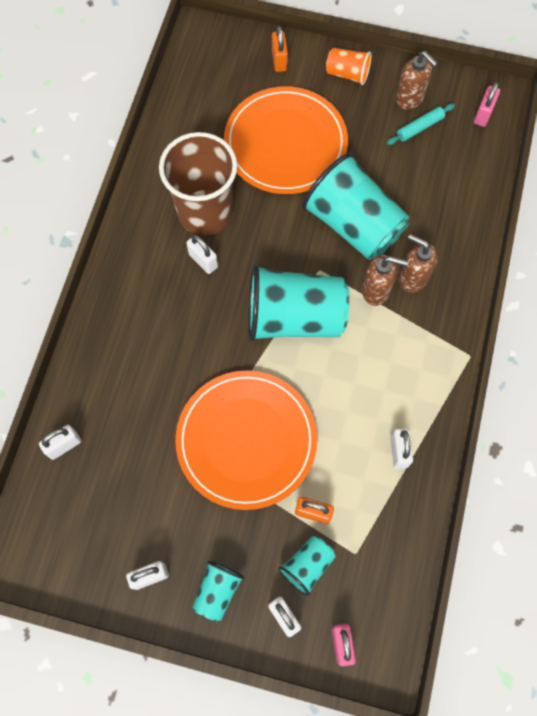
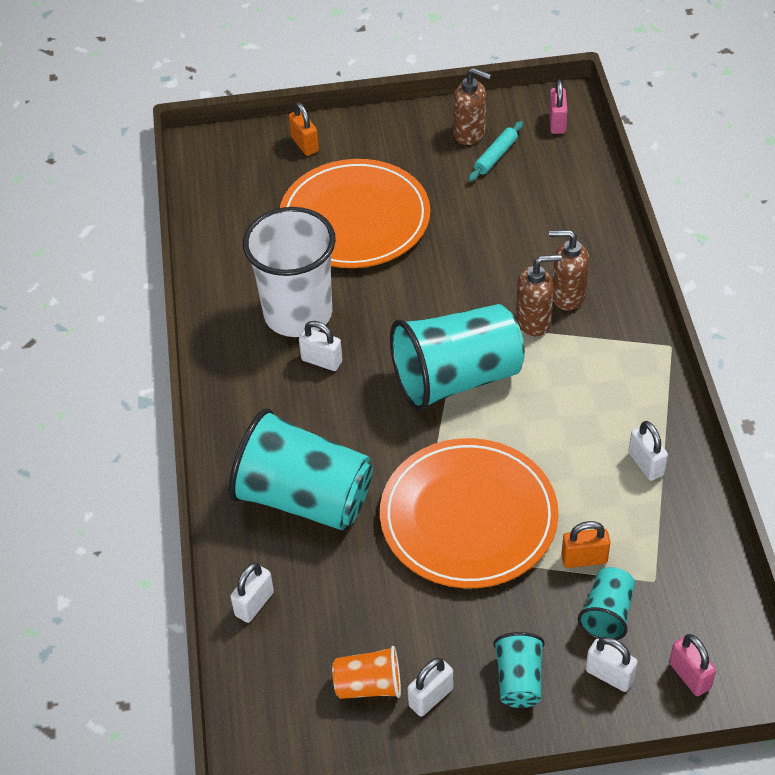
camera: 20 degrees left, 20 degrees down
(205, 212) = (298, 313): brown cup -> white cup
(347, 74) = (388, 133): orange cup -> orange cup (369, 685)
(353, 224) = (473, 268): turquoise cup -> turquoise cup (304, 497)

